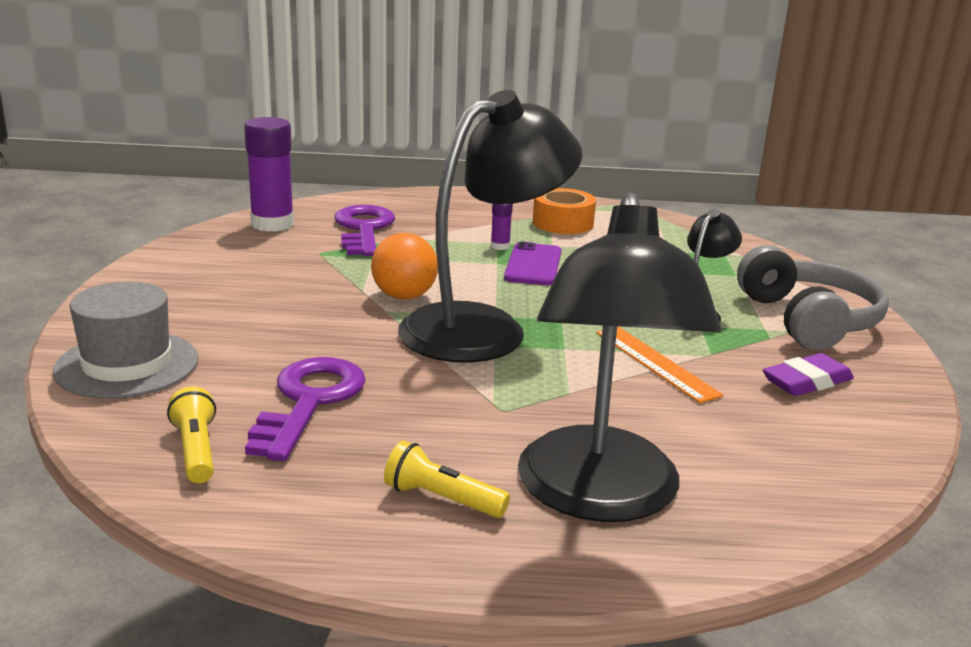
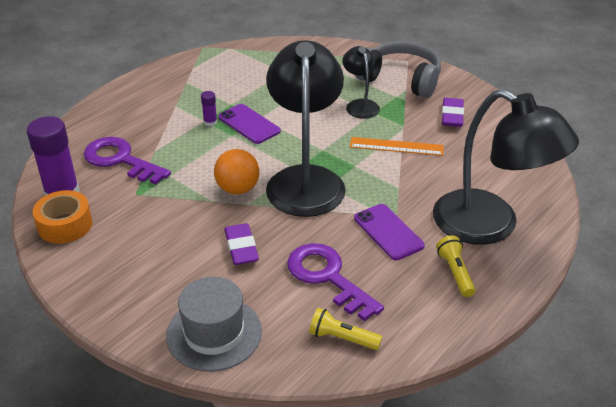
camera: 50 degrees left, 15 degrees up
(300, 331) = (241, 247): none -> purple eraser
(442, 499) = (455, 272): yellow flashlight -> yellow flashlight turned 105 degrees clockwise
(460, 415) = (388, 232): none -> purple phone
(563, 223) = (205, 84): orange tape -> orange tape (65, 225)

